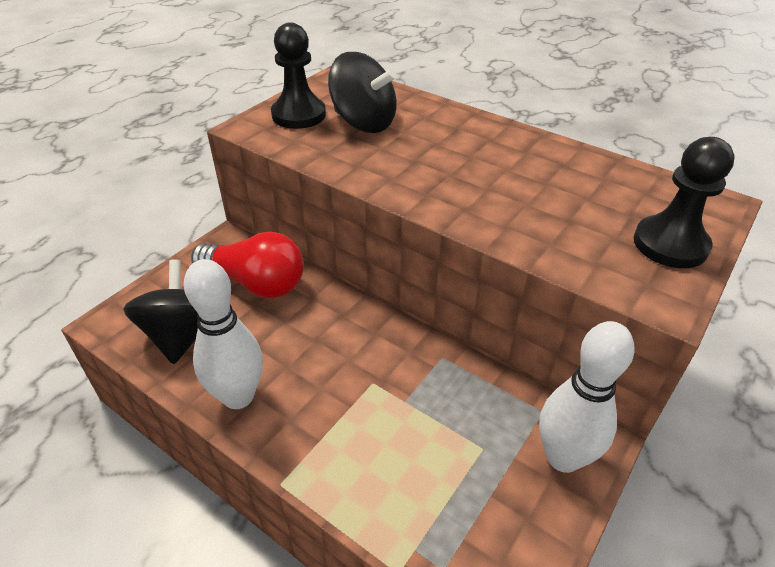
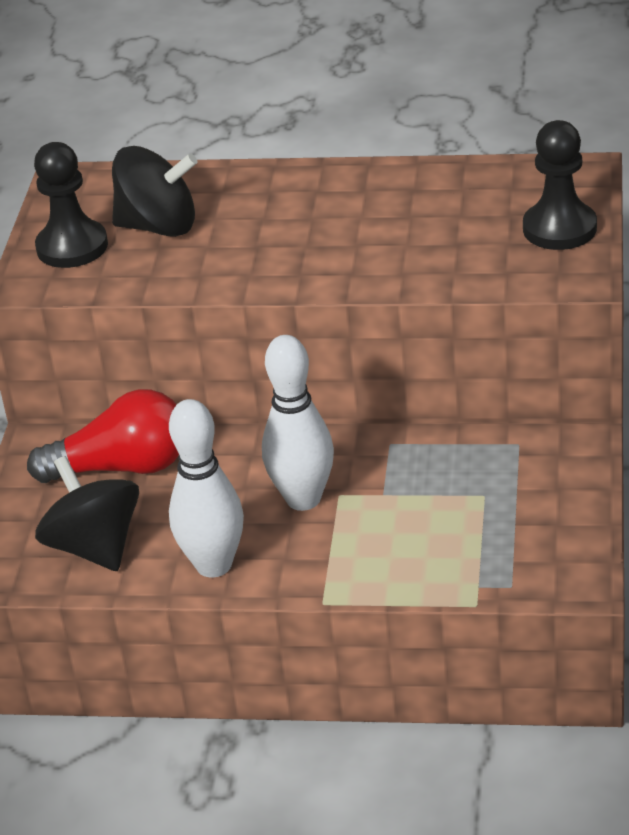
camera: 25 degrees left, 5 degrees down
(563, 457) = (559, 469): white bowling pin -> white bowling pin (303, 499)

